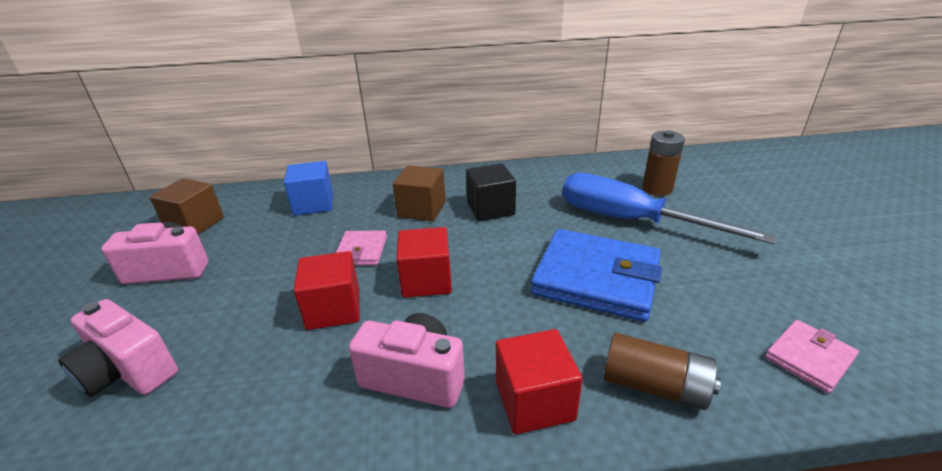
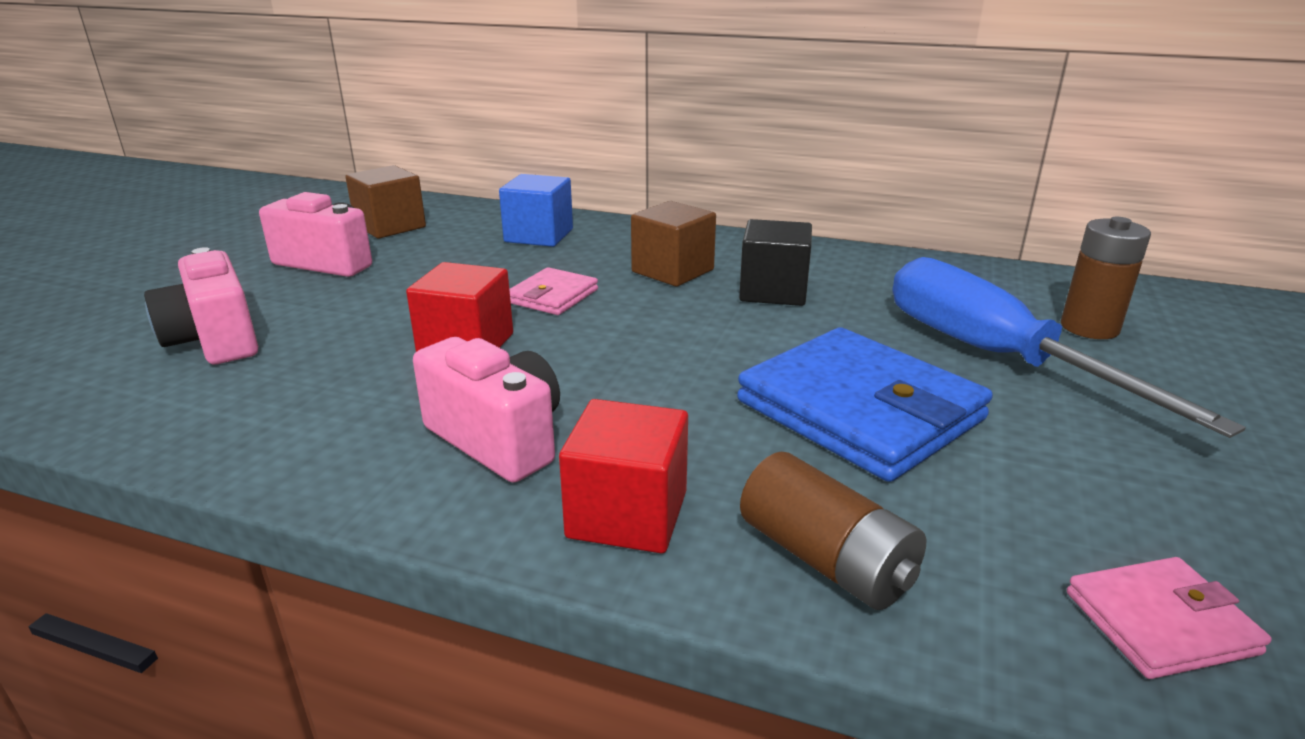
camera: 25 degrees right, 5 degrees down
(426, 280) = (606, 347): red cube -> none

